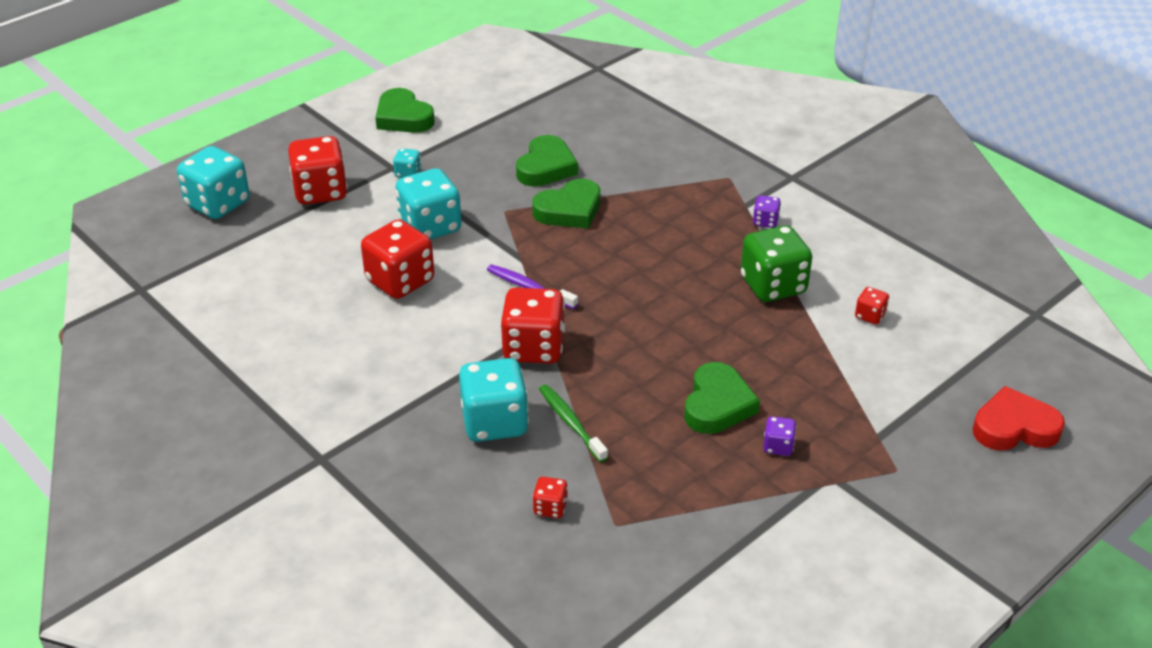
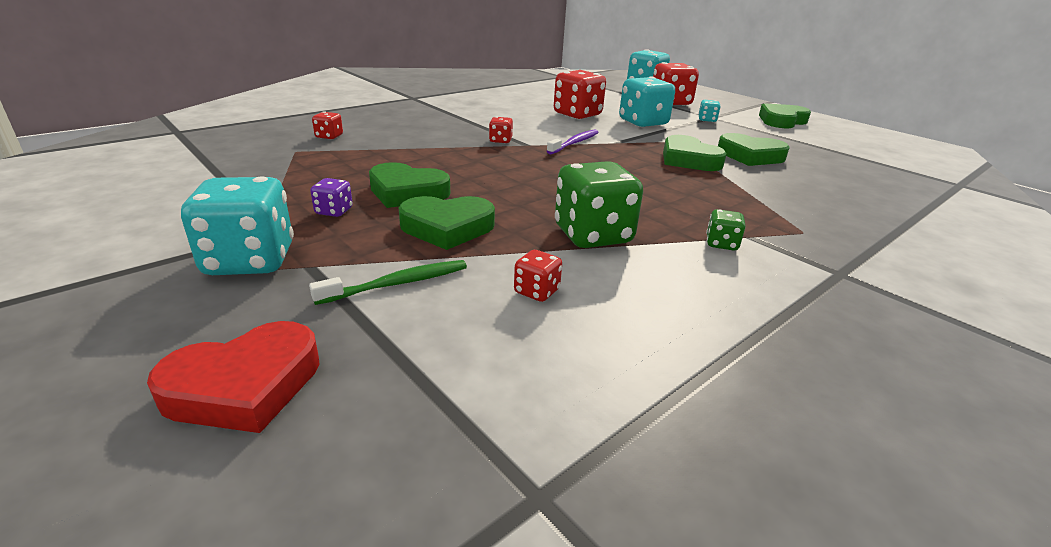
camera: 90 degrees right, 10 degrees down
(494, 422) = (423, 128): turquoise dice -> turquoise dice (250, 261)
(533, 348) = (500, 141): red dice -> red dice, size x0.47
(571, 422) = (412, 146): green toothbrush -> green toothbrush (397, 283)
(765, 221) = (721, 244): purple dice -> green dice
(787, 368) = (447, 228): none -> green heart
(1014, 427) = (245, 385): red heart -> red heart turned 60 degrees clockwise

